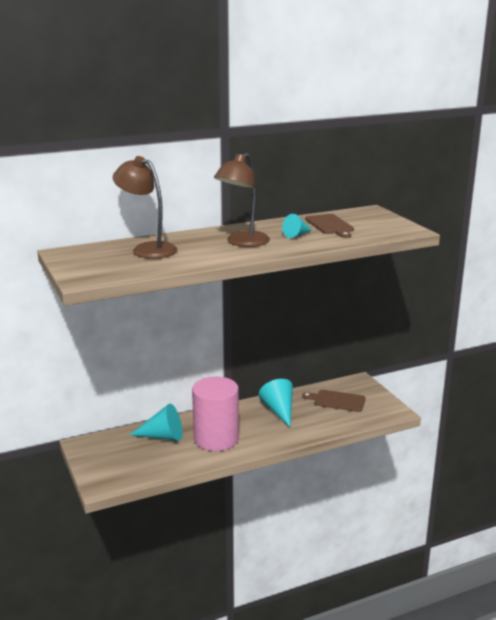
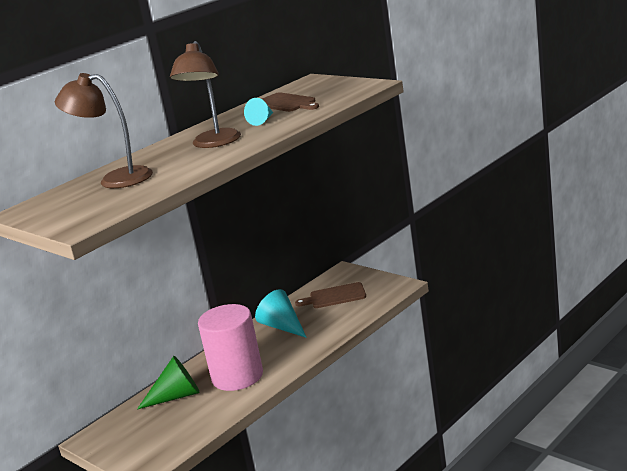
camera: 20 degrees left, 0 degrees up
(162, 436) = (176, 396): turquoise cone -> green cone

